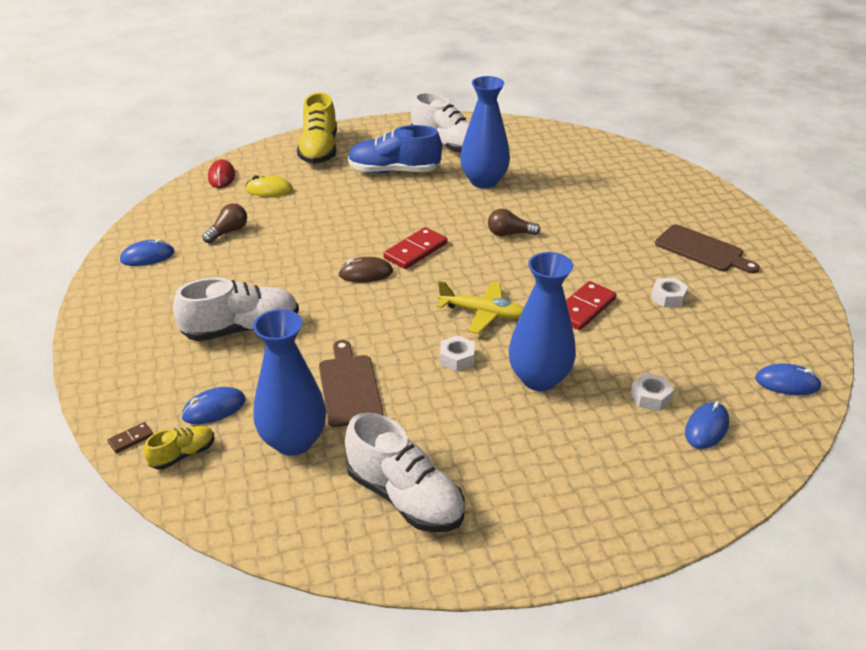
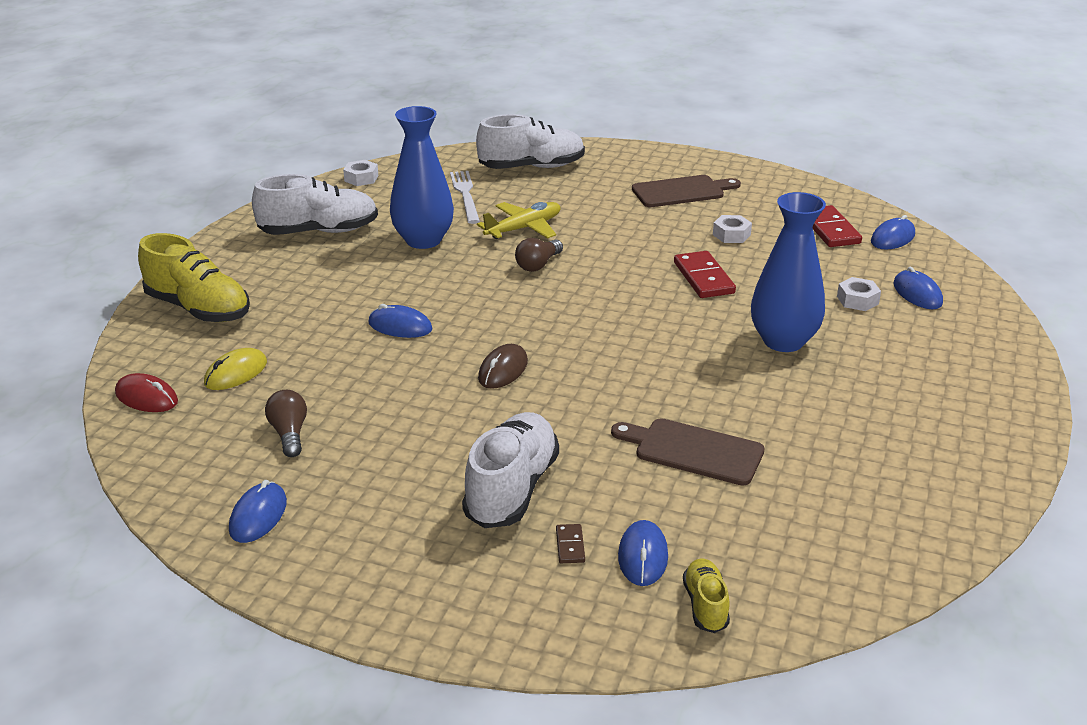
camera: 55 degrees left, 5 degrees down
(131, 439) = (640, 640): brown domino -> brown domino (570, 545)
(293, 441) = (749, 517): blue vase -> none
(374, 217) = (400, 326): none -> blue mouse
(394, 171) = (324, 280): blue shoe -> none
(405, 497) = (889, 477): white shoe -> white shoe (531, 167)
(415, 251) = (499, 326): red domino -> red domino (830, 230)
(457, 358) = (709, 371): white nut -> white nut (361, 178)
(483, 313) = (653, 330): yellow plane -> yellow plane (524, 228)
(563, 170) = (465, 195): none -> white fork

